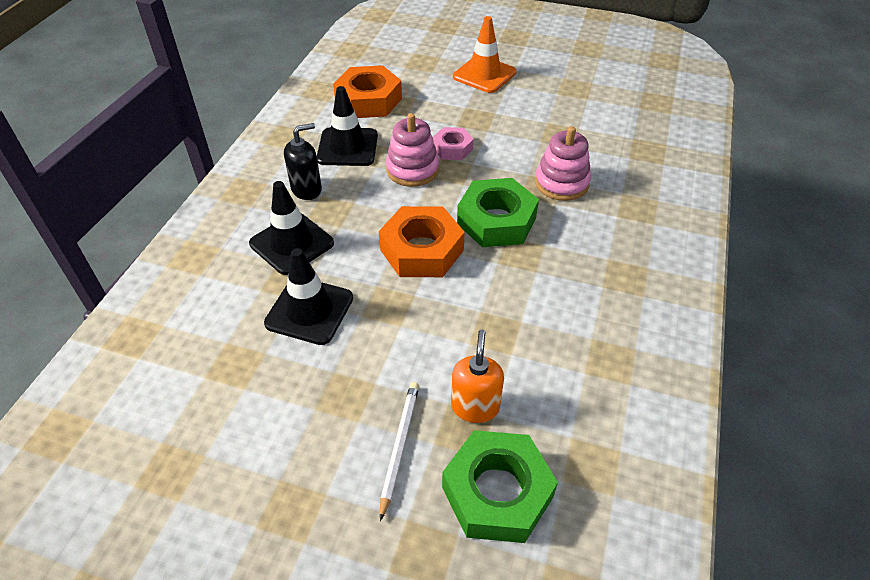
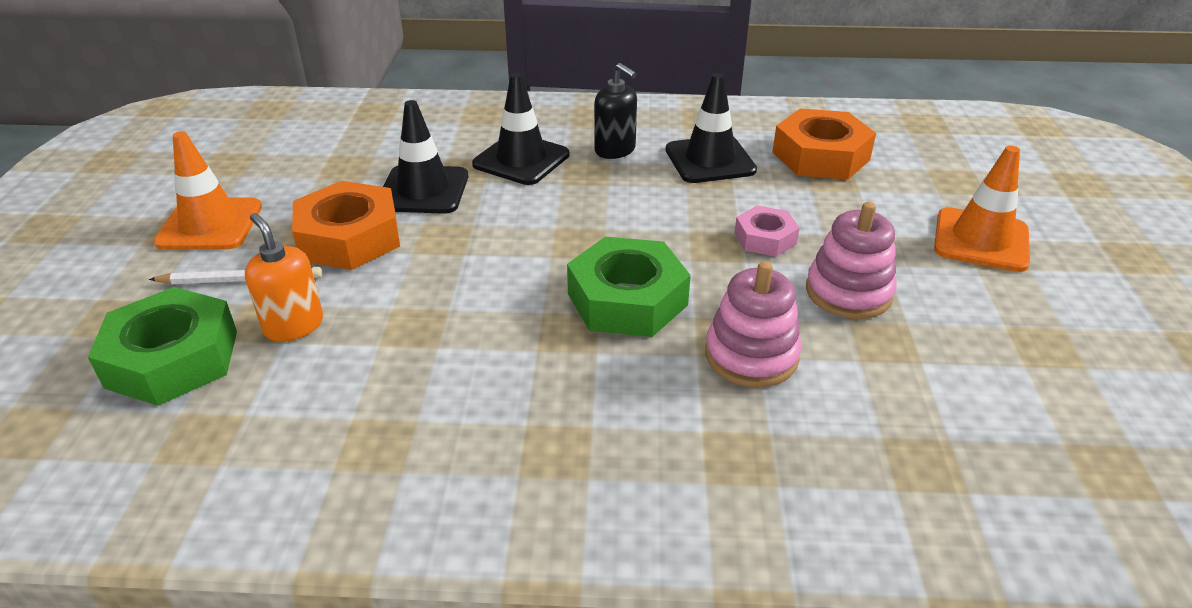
camera: 75 degrees right, 10 degrees down
(293, 478) = (210, 225): none -> orange traffic cone
(412, 170) = (696, 214): pink stacking toy -> pink stacking toy (848, 292)
(421, 250) = (543, 246): orange nut -> orange nut (349, 238)
(475, 406) = (293, 325): orange soap dispenser -> orange soap dispenser turned 120 degrees counterclockwise

